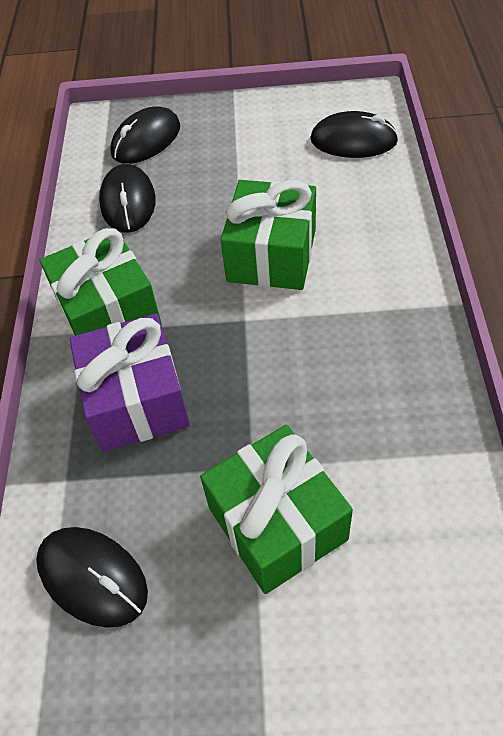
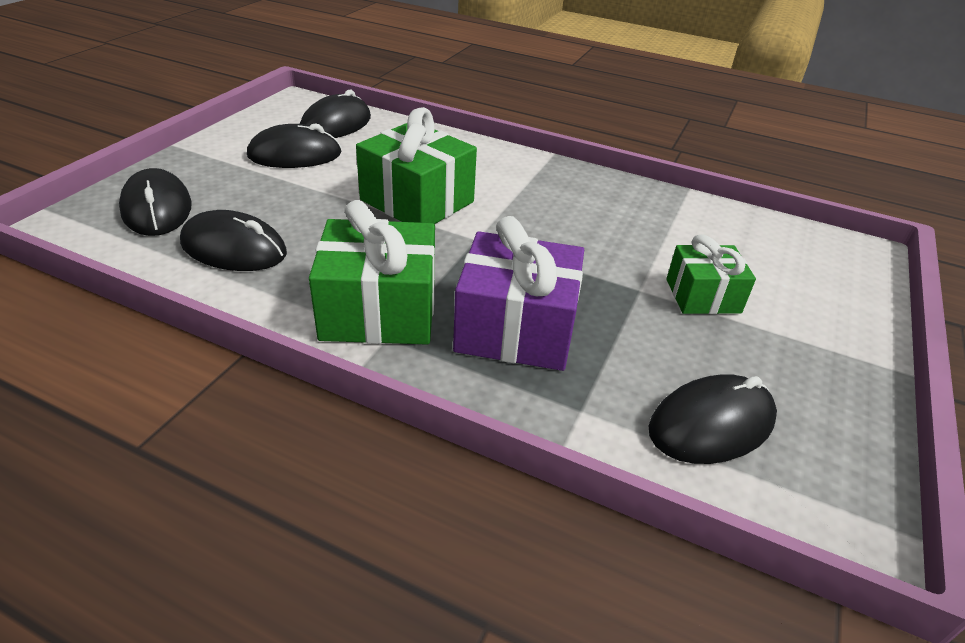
camera: 70 degrees left, 15 degrees down
(277, 523) = (703, 296): green gift -> green gift, size x0.61
(278, 151) = (295, 155): none -> black mouse

